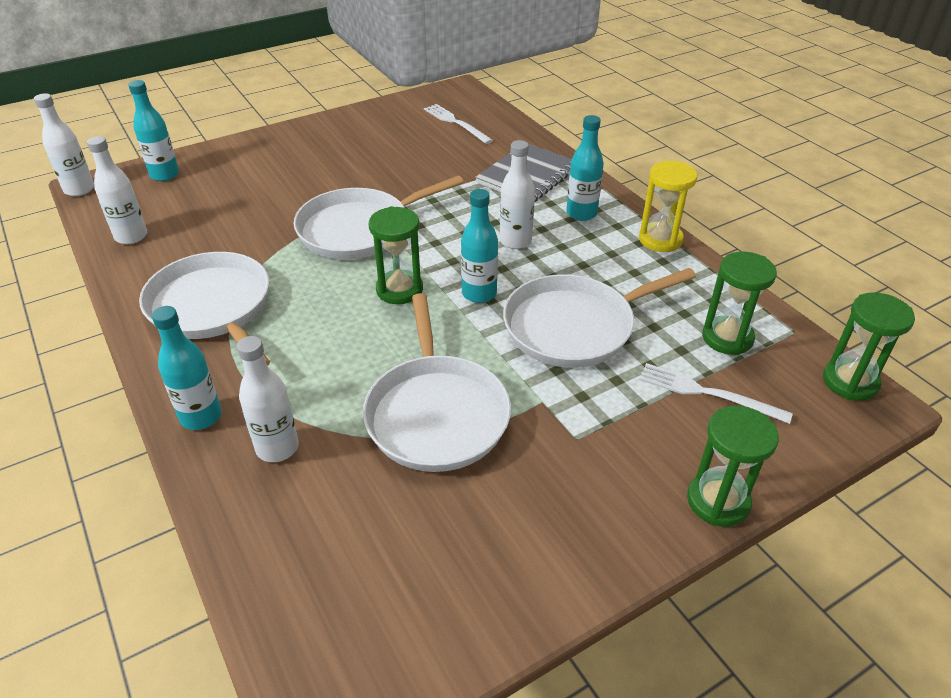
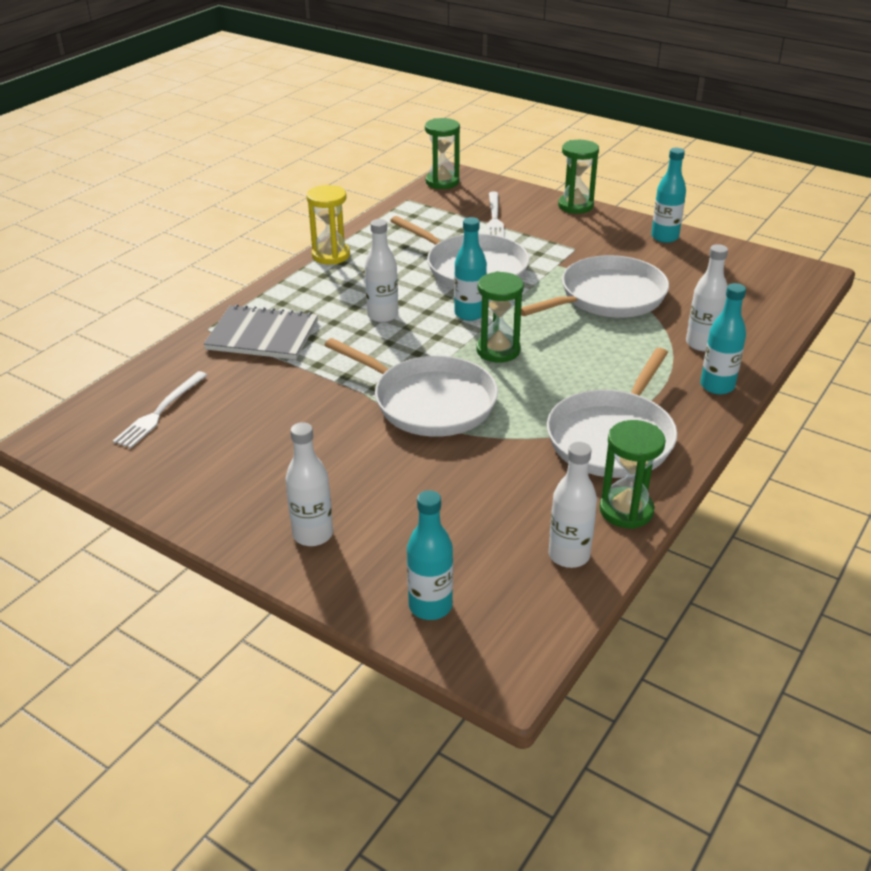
camera: 115 degrees left, 5 degrees down
(79, 189) = (522, 674): white bottle -> white bottle (313, 534)
(581, 213) = (315, 295): turquoise bottle -> turquoise bottle (664, 237)
(727, 338) = (434, 218): green hourglass -> green hourglass (626, 510)

